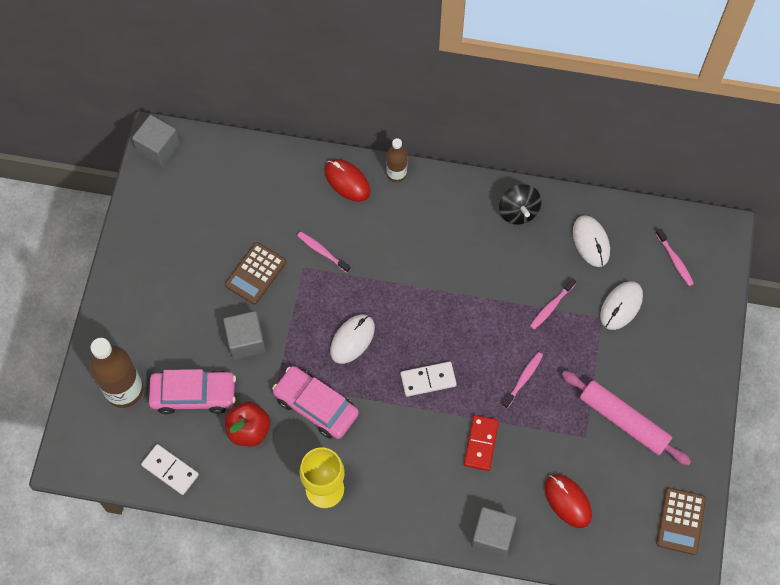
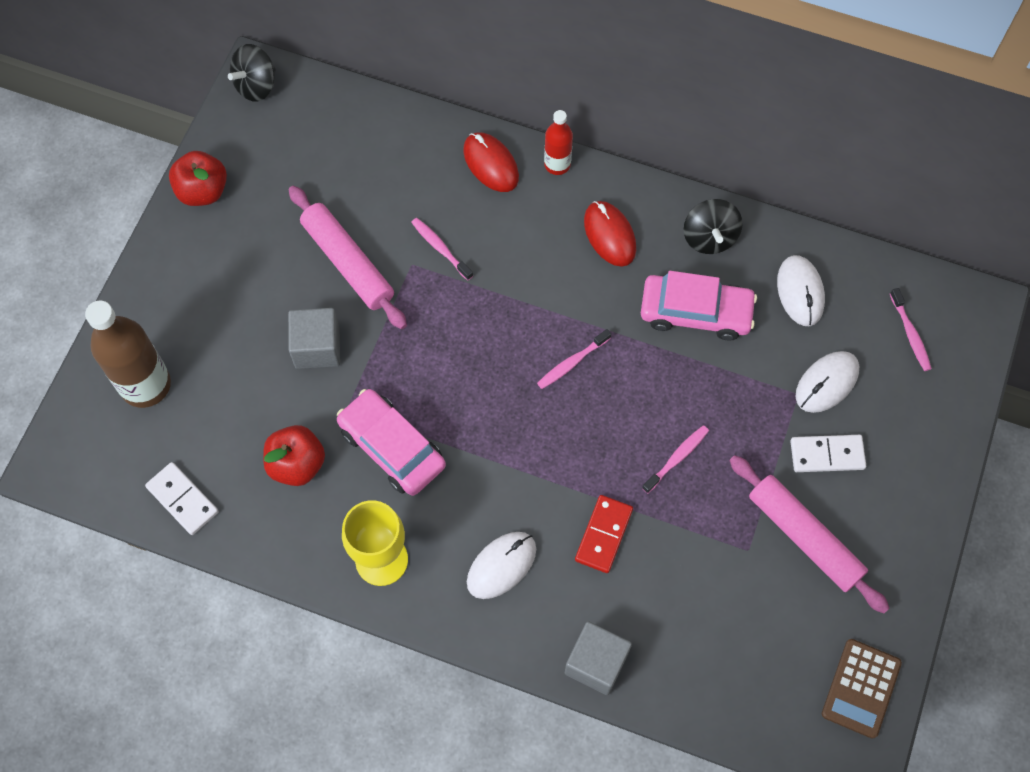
camera: 10 degrees right, 0 degrees up
(135, 236) = (203, 191): none -> red apple
(158, 148) = (256, 85): grey cube -> black spinning top
(193, 395) = (234, 406): pink car -> pink car (696, 312)
(255, 273) = (348, 263): brown calculator -> pink rolling pin
(352, 339) = (457, 368): white mouse -> white mouse (501, 566)
(396, 174) = (557, 164): brown bottle -> red bottle
(428, 380) = (548, 438): white domino -> white domino (827, 454)
(551, 306) = (731, 368): pink toothbrush -> pink toothbrush (572, 363)
(567, 501) = (708, 633): red mouse -> red mouse (609, 235)

